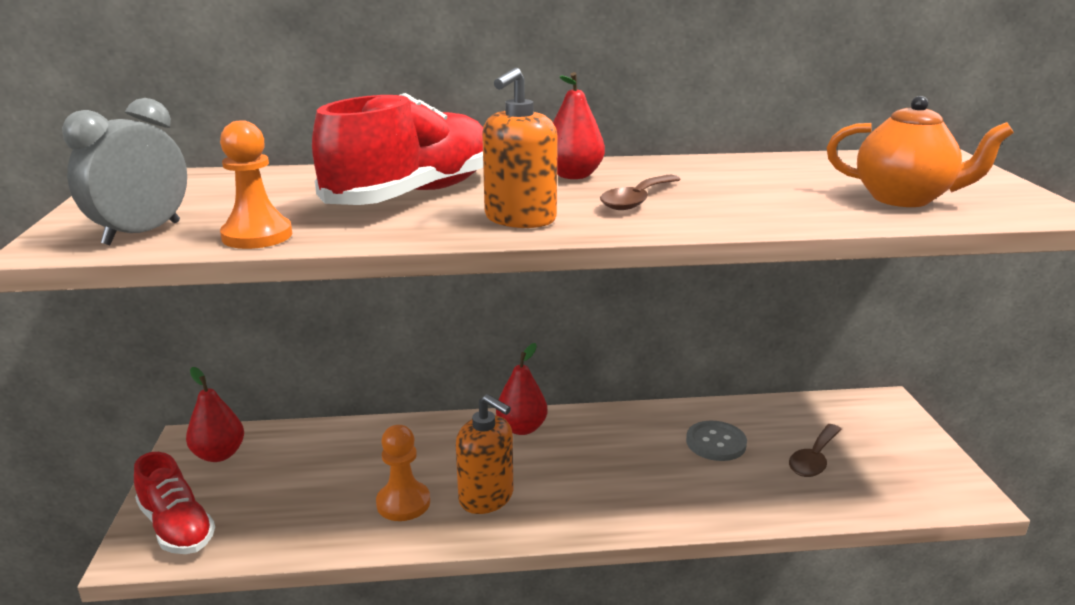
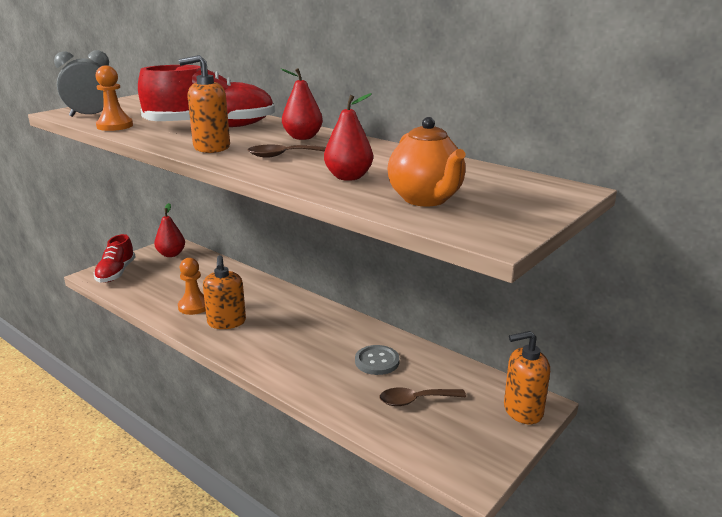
camera: 45 degrees right, 0 degrees up
(522, 428) = (297, 303): red pear -> red pear (348, 177)
(889, 415) = (522, 410): none -> orange soap dispenser

